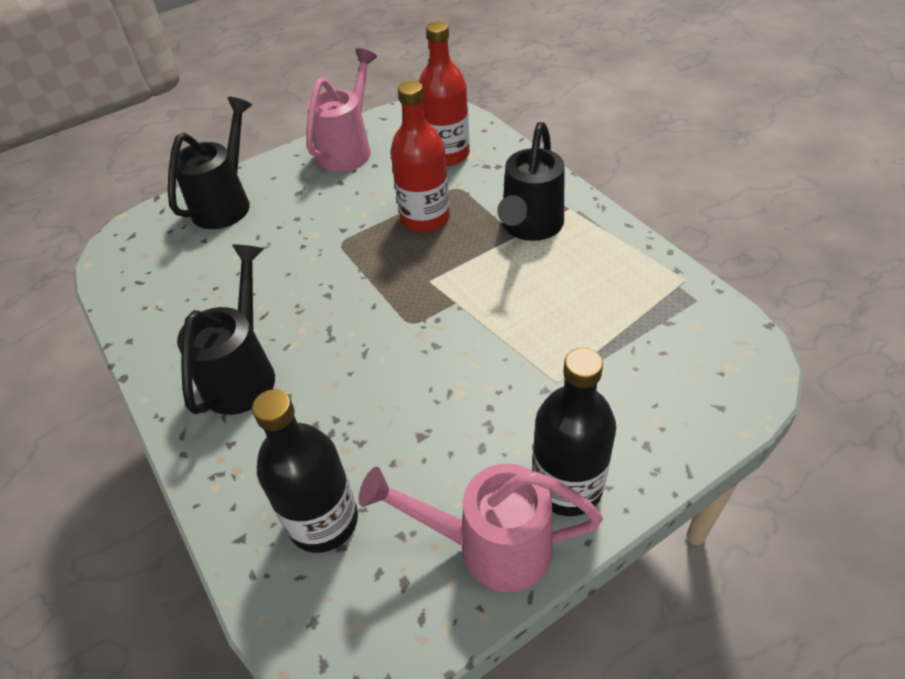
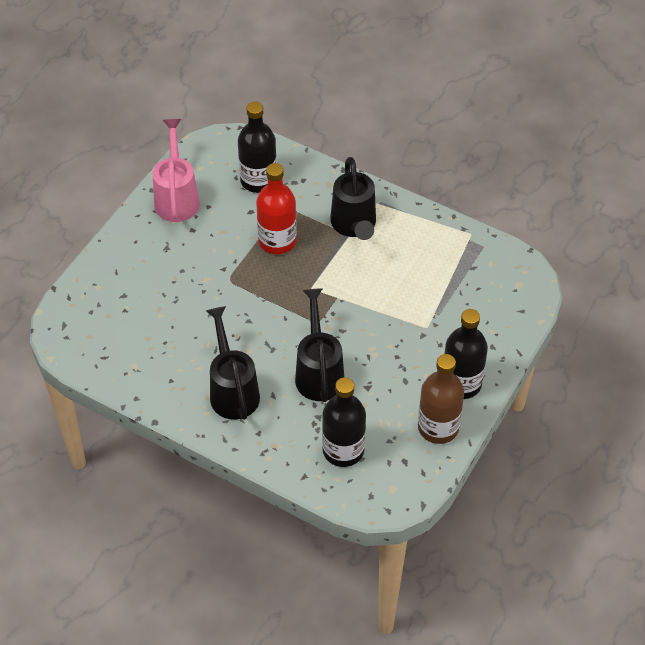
camera: 30 degrees left, 5 degrees up
(226, 203) = (116, 275): black watering can -> black watering can (319, 373)
(447, 154) = (258, 180): red bottle -> black bottle
(491, 546) = (438, 427): pink watering can -> brown bottle

